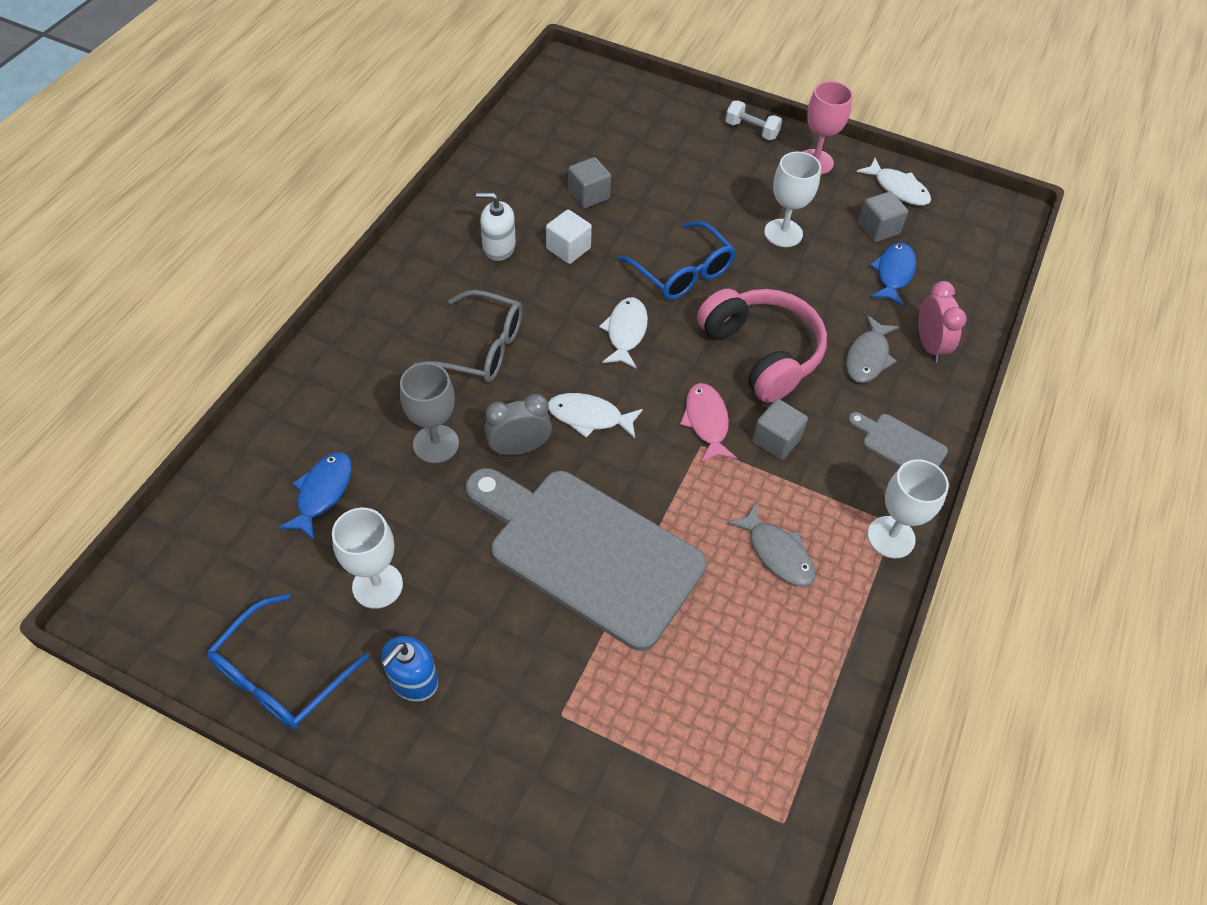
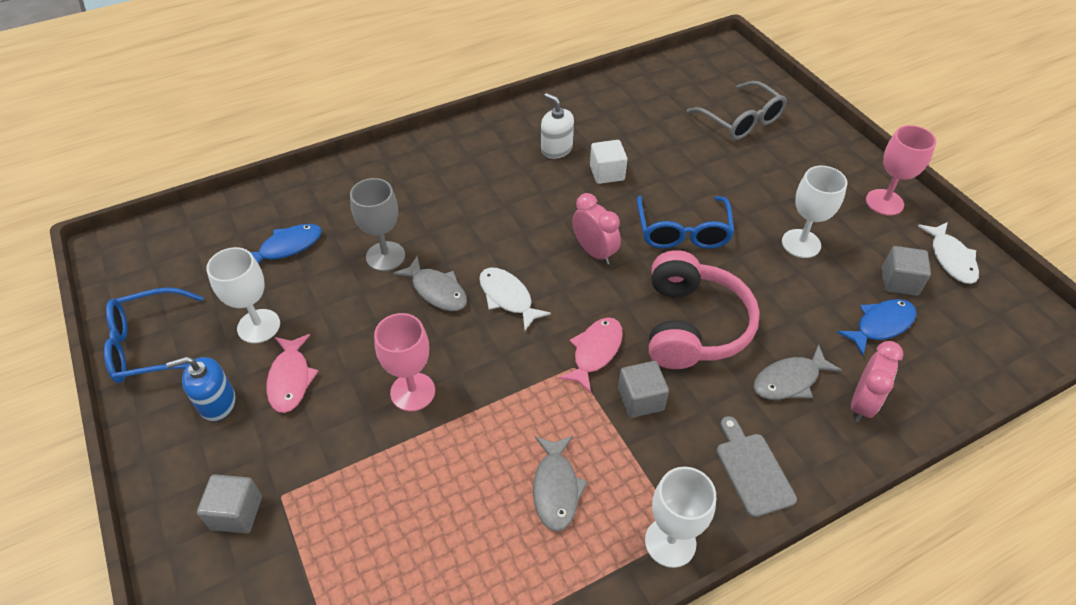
camera: 40 degrees right, 5 degrees down
(463, 613) = (290, 379): none -> pink fish
(481, 348) = (478, 209): grey glasses -> grey glasses (741, 120)
(519, 448) = (437, 291): grey clock -> grey fish
(587, 552) = (412, 392): grey cutting board -> pink goblet
(589, 195) = (659, 143): grey cube -> grey cube (237, 513)
(625, 332) = (594, 252): white fish -> pink clock
(751, 130) = (845, 154): white dumbbell -> none

